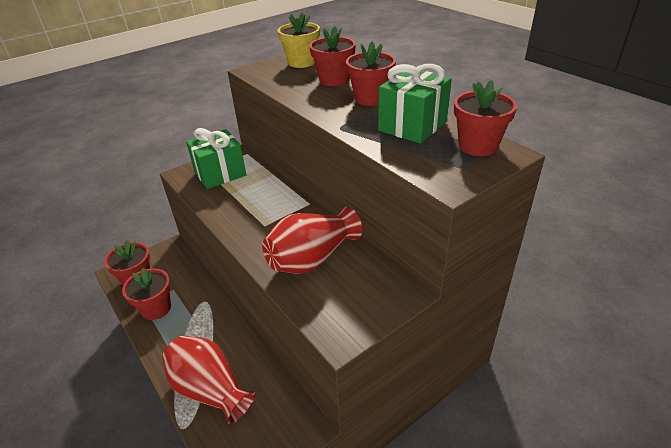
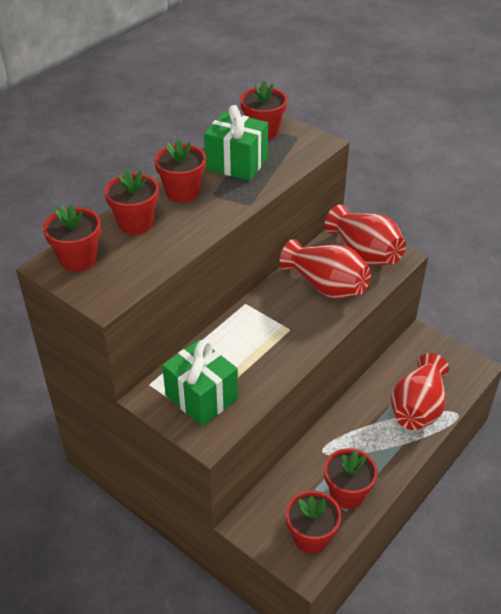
camera: 105 degrees left, 5 degrees up
(301, 62) = (78, 259): yellow flower pot -> red flower pot
(356, 302) = (364, 253): none -> red vase

